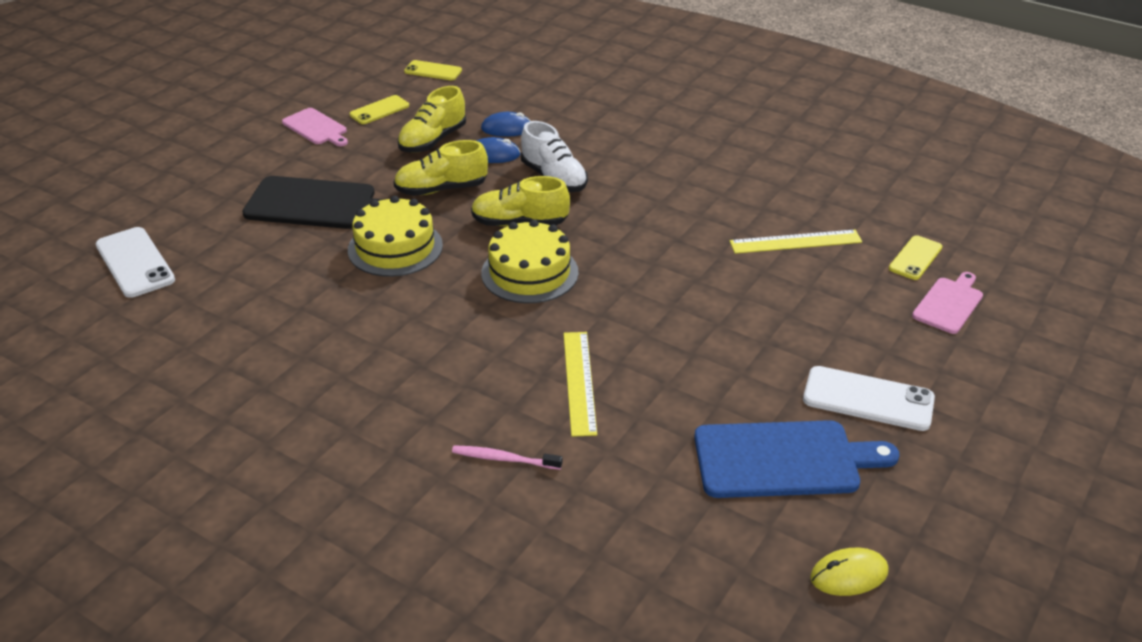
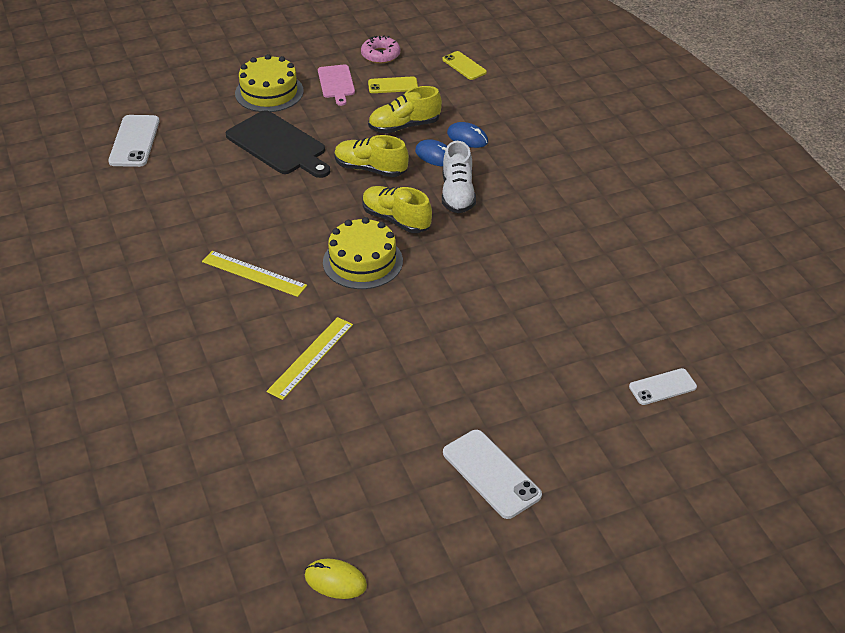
camera: 35 degrees right, 5 degrees up
(335, 89) = (380, 55): none -> pink donut
(395, 247) = (295, 201): yellow cake -> yellow cake (269, 92)
(504, 459) = (211, 385): pink toothbrush -> none
(783, 460) = (382, 483): blue cutting board -> none
(795, 241) = (581, 328): yellow ruler -> yellow ruler (254, 273)
(915, 258) = (662, 387): yellow phone -> white phone
(949, 304) = (644, 436): pink cutting board -> none

